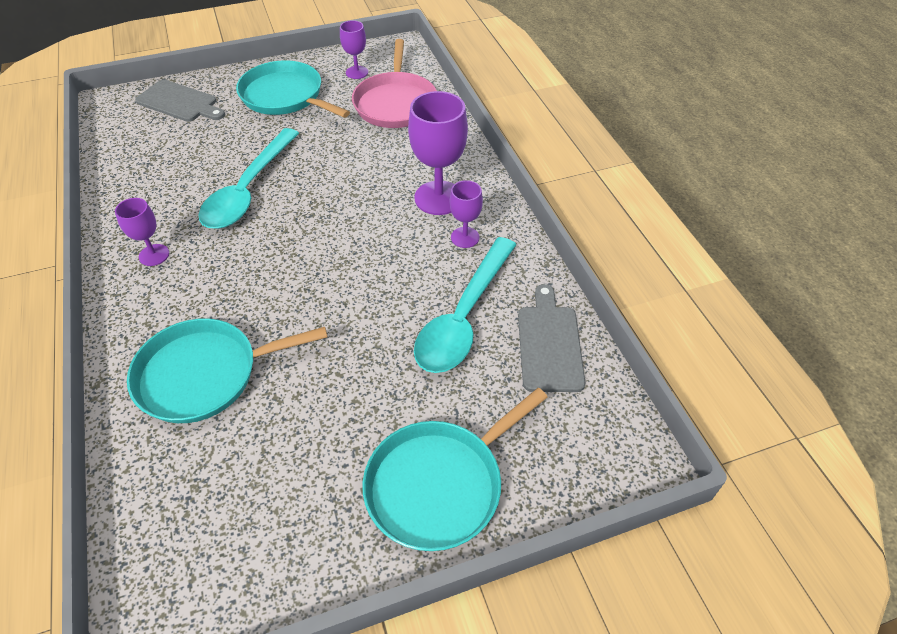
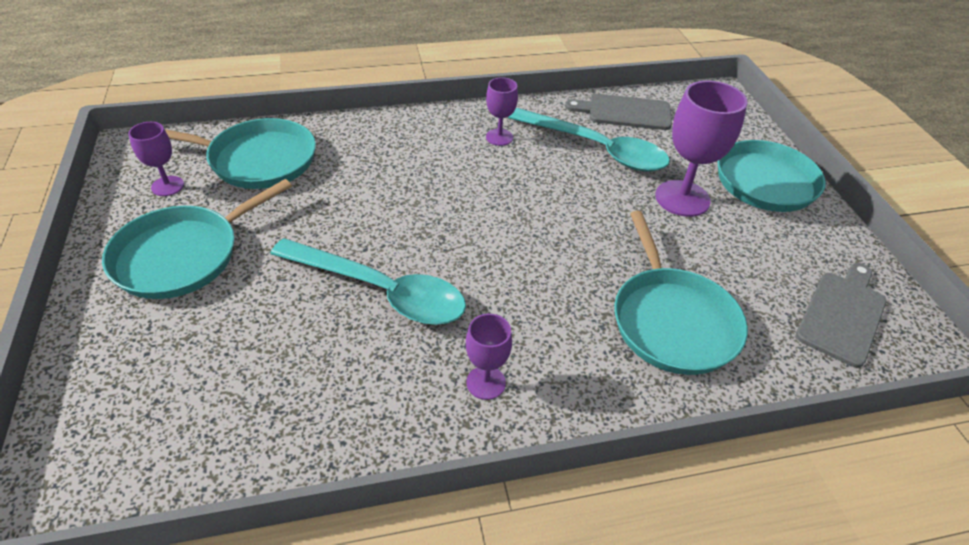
camera: 85 degrees left, 5 degrees down
(179, 102) = (122, 381): grey cutting board -> grey cutting board (842, 314)
(395, 103) = (257, 160): pink pan -> turquoise pan
(439, 198) = (439, 146): purple goblet -> purple goblet (682, 198)

